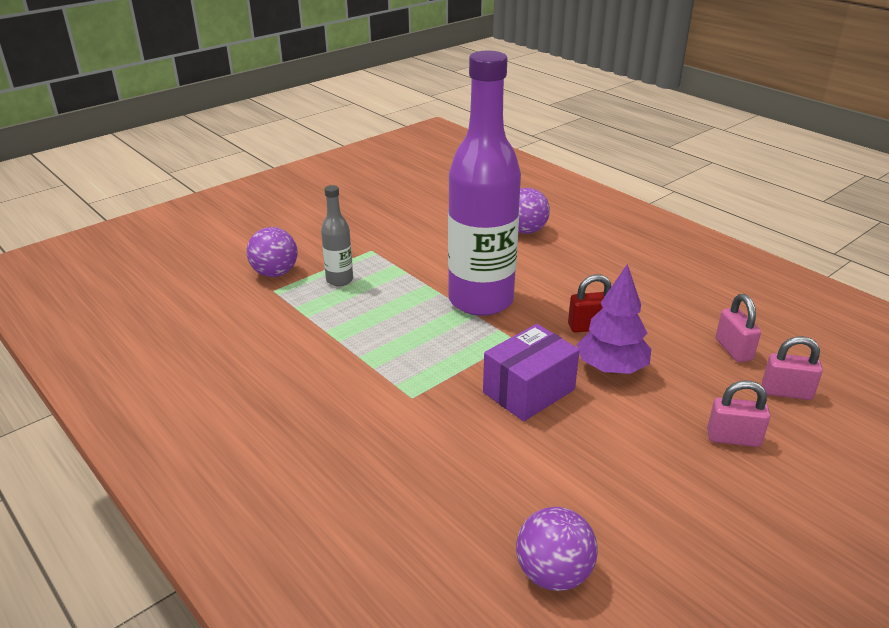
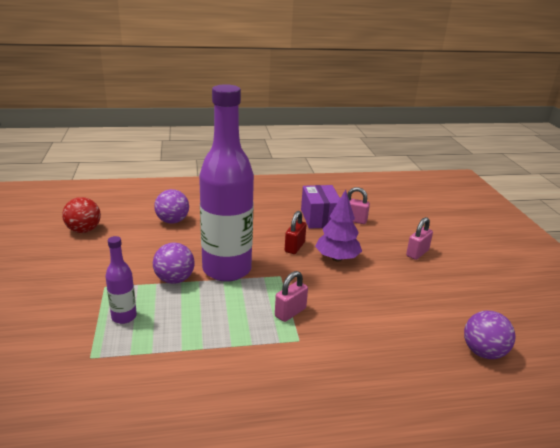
camera: 60 degrees left, 5 degrees down
(275, 273) = (65, 347): purple ball -> purple ball (174, 279)
(339, 280) = (124, 317): grey bottle -> purple bottle
(441, 198) = (84, 230): none -> red ball
(528, 391) = (332, 293): purple box -> purple box (319, 218)
(786, 392) = (395, 224): pink padlock -> pink padlock (290, 312)

